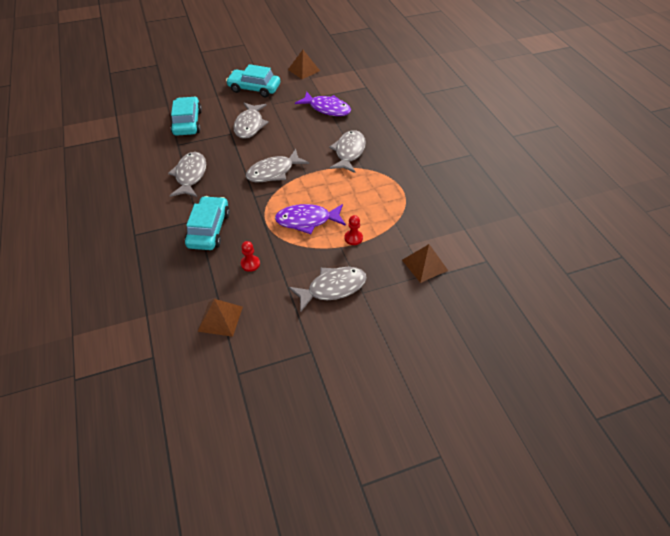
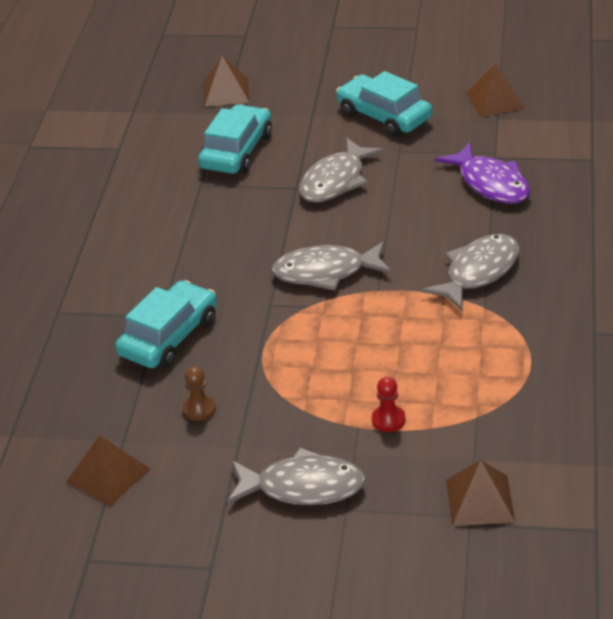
camera: 30 degrees right, 10 degrees down
(163, 94) = (226, 92): none -> brown pyramid
(190, 175) = (190, 242): grey fish -> none
(250, 264) = (199, 409): red pawn -> brown pawn
(307, 220) = (330, 368): purple fish -> none

